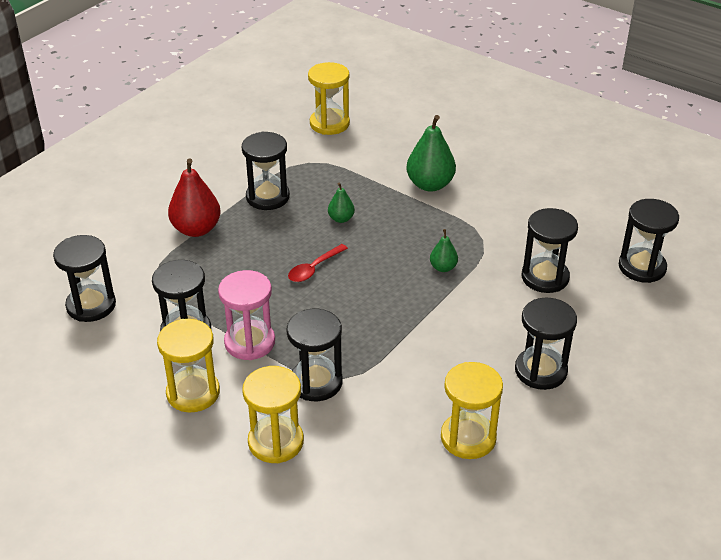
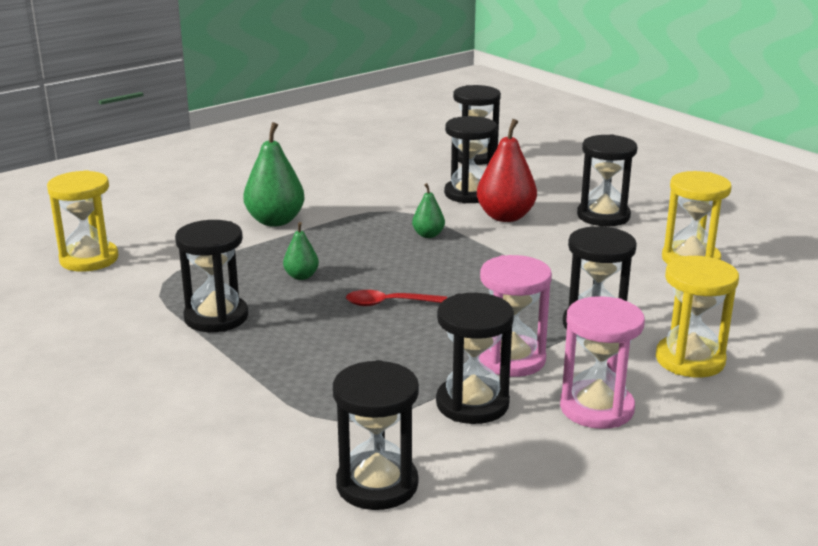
camera: 75 degrees left, 15 degrees down
(193, 393) = (596, 408): yellow hourglass -> pink hourglass
(196, 229) = (248, 377): red pear -> red pear (505, 217)
(314, 269) = (389, 303): red spoon -> red spoon turned 120 degrees clockwise

